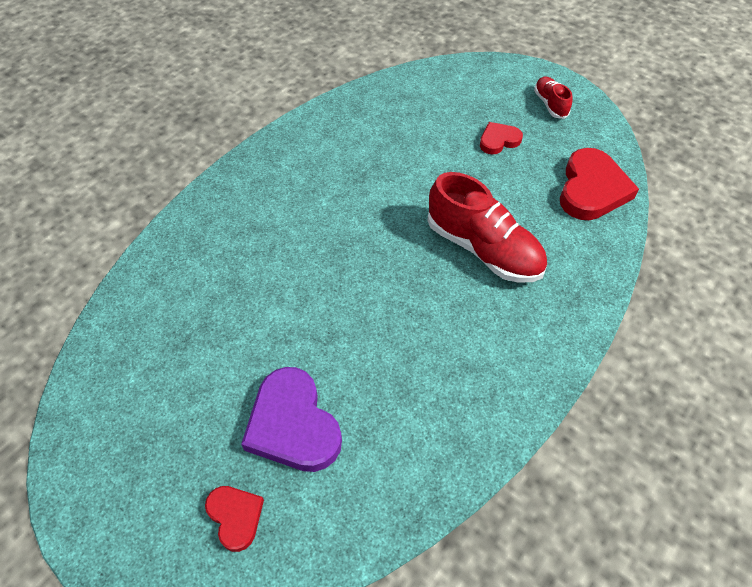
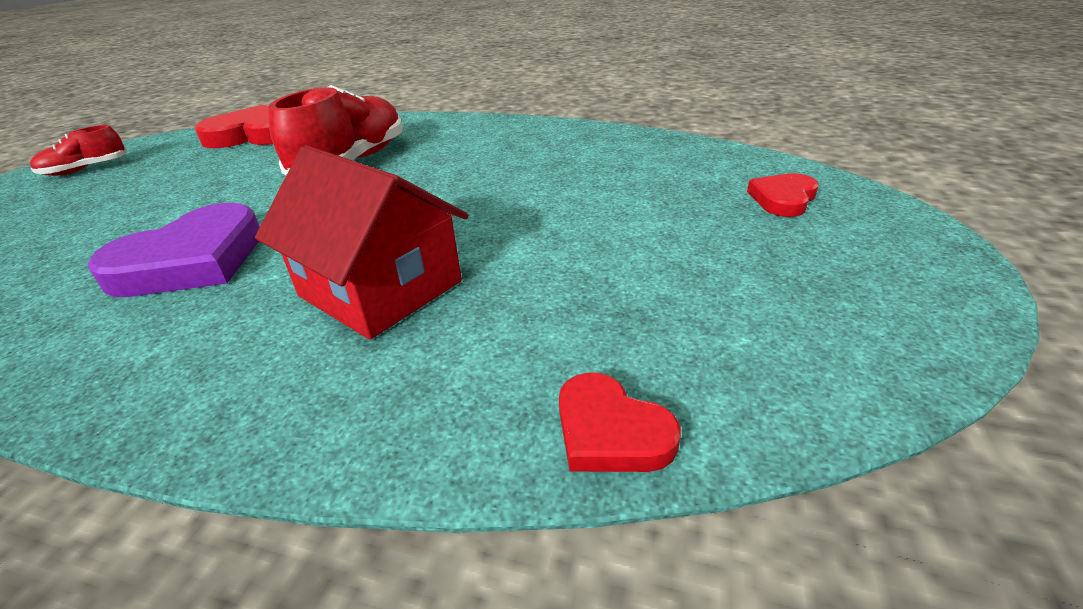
camera: 110 degrees left, 20 degrees down
(279, 244) = (381, 289): none -> red house
(293, 425) = (655, 199): purple heart -> purple heart (192, 260)
(498, 140) = (151, 184): red heart -> red heart (610, 431)

